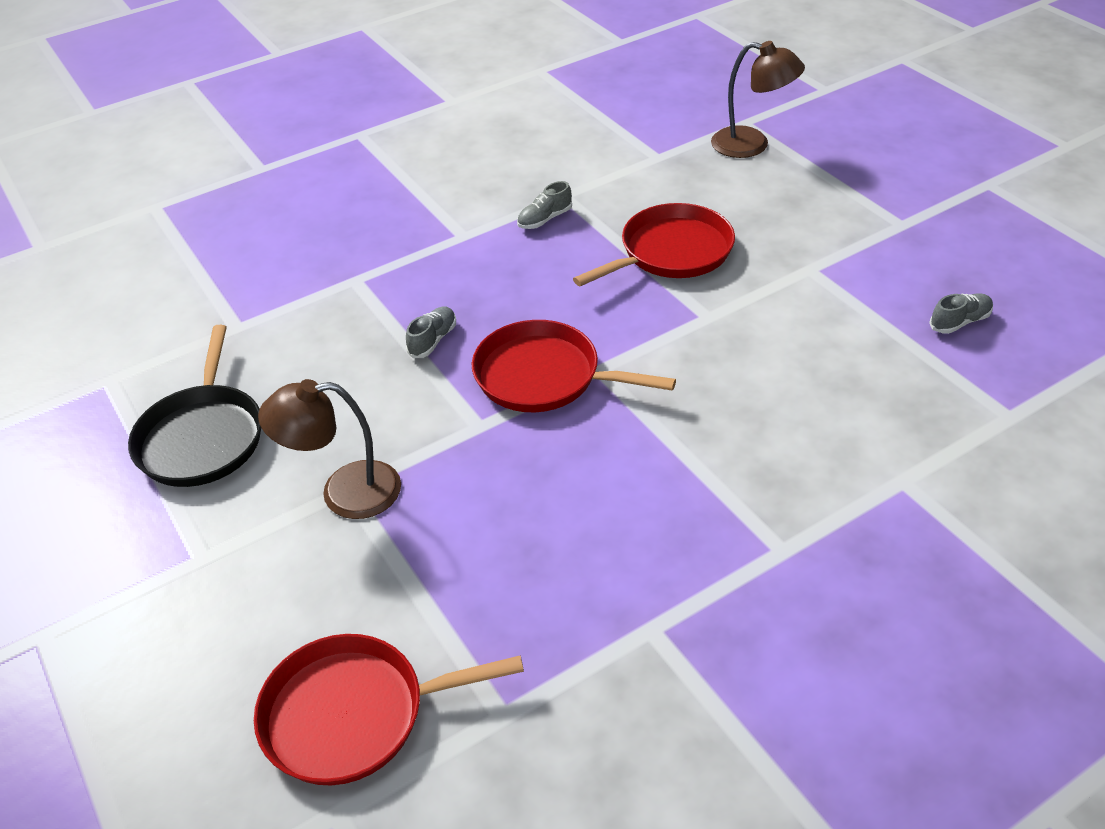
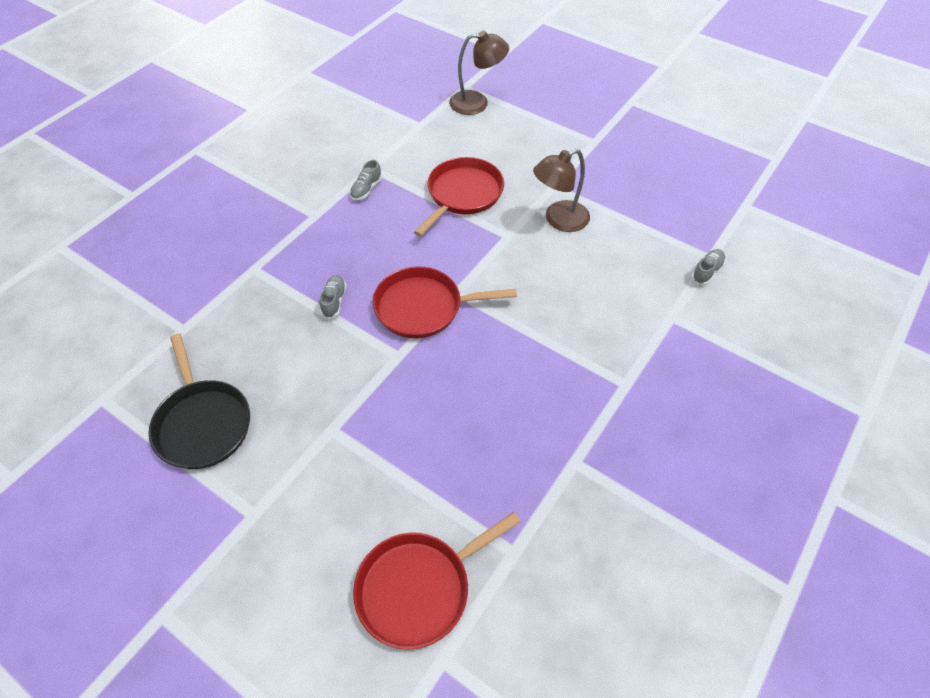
camera: 25 degrees left, 10 degrees up
(344, 492) = (330, 432): brown lamp -> brown lamp (559, 220)
(959, 322) = (656, 201): grey shoe -> grey shoe (706, 271)

